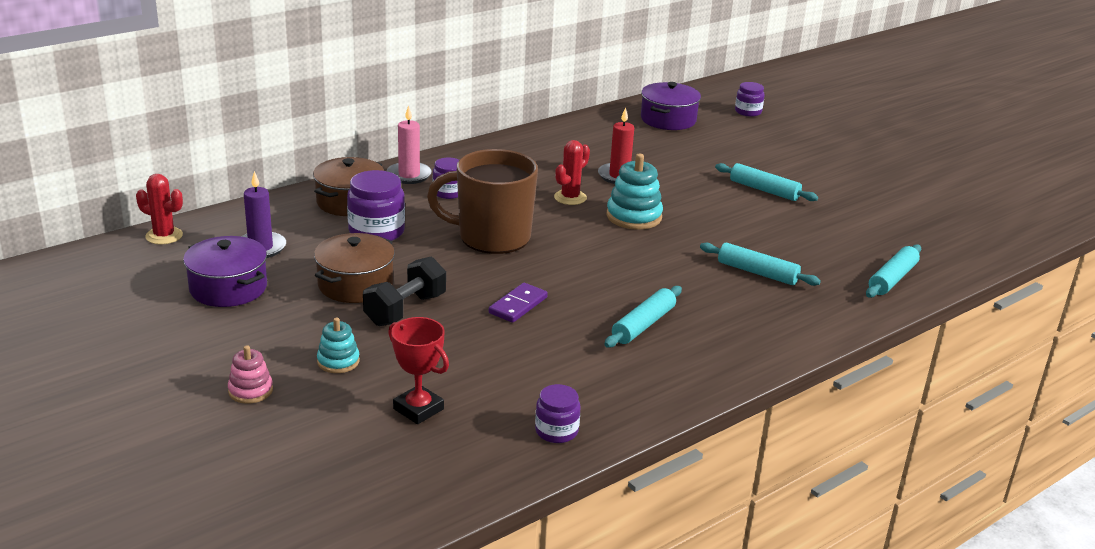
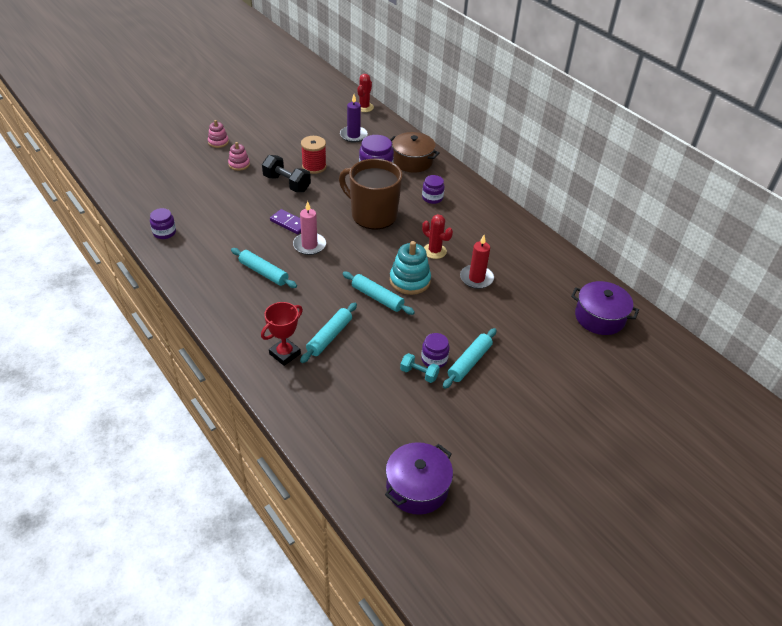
camera: 90 degrees right, 15 degrees up
(228, 288) = (311, 129): purple pot -> purple pot (417, 487)
(338, 361) = (239, 164): turquoise stacking toy -> pink stacking toy
(355, 284) = (314, 167): brown pot -> red spool
(409, 175) = (454, 182): pink candle -> pink candle (309, 245)
(418, 409) = (193, 189): red trophy -> red trophy (285, 354)
(492, 237) = (372, 215): brown mug -> brown mug turned 60 degrees counterclockwise
(748, 112) = (643, 377): purple jar -> purple jar (434, 359)
(794, 218) = (419, 374): none -> turquoise dumbbell
(892, 279) = (320, 418): turquoise rolling pin -> turquoise rolling pin (377, 297)

